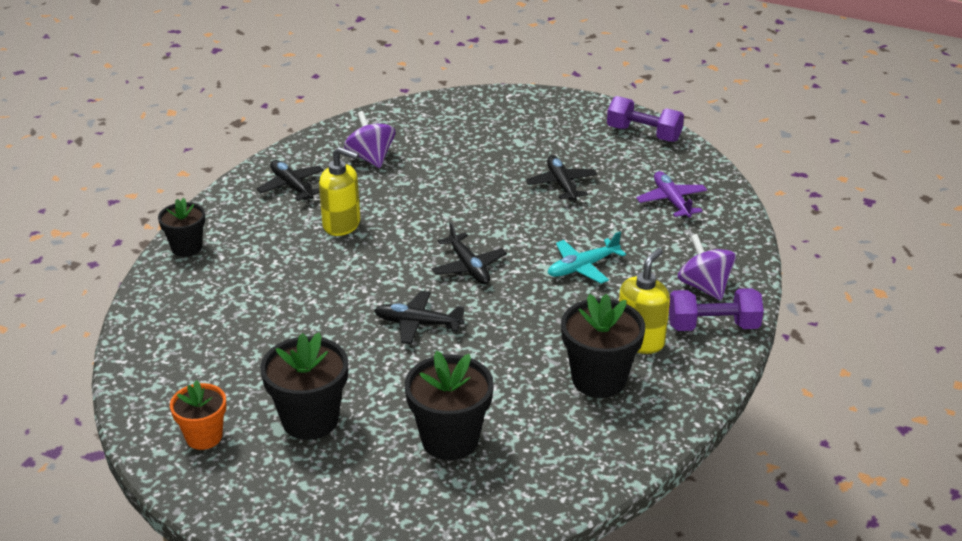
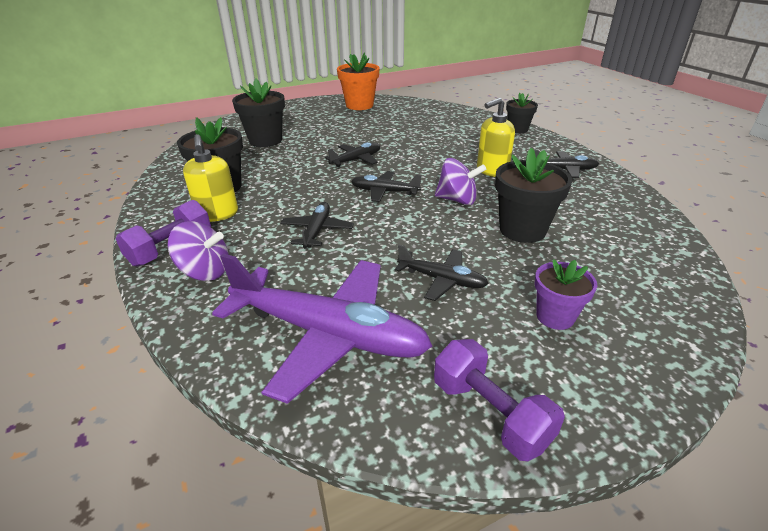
camera: 130 degrees right, 0 degrees up
(204, 437) = (359, 105): orange flower pot -> orange flower pot, size x1.58
(310, 420) = (333, 122): black flower pot -> black flower pot (522, 230)
(371, 158) = (585, 208): purple spinning top -> purple spinning top (457, 200)
(541, 136) = (555, 316): none -> purple flower pot
(583, 267) = (317, 231): turquoise plane -> black plane
(643, 134) = (490, 413): purple dumbbell -> purple dumbbell turned 75 degrees clockwise
(671, 201) = (327, 334): purple plane -> purple plane, size x2.04

